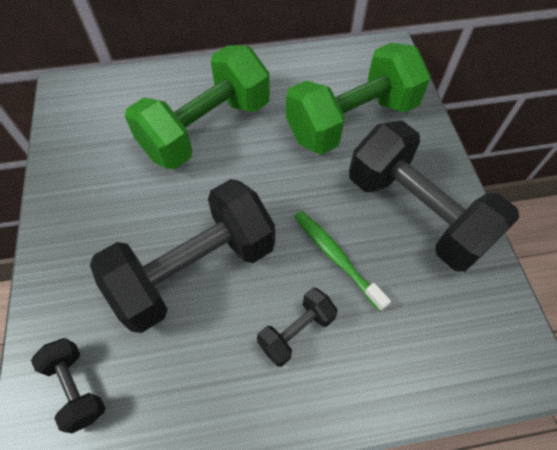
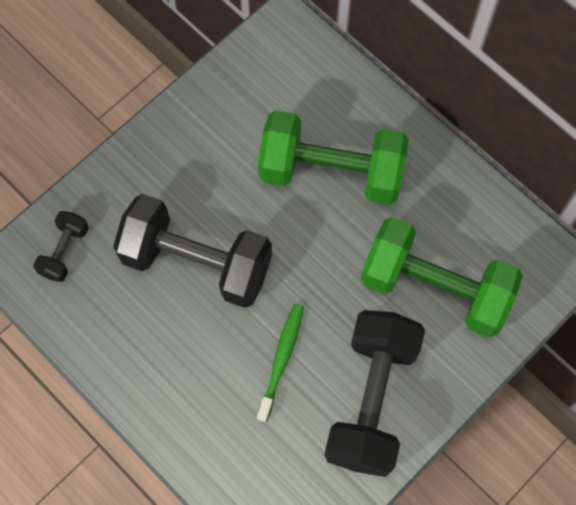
camera: 55 degrees right, 10 degrees up
(296, 331) = (200, 368): black dumbbell -> none

